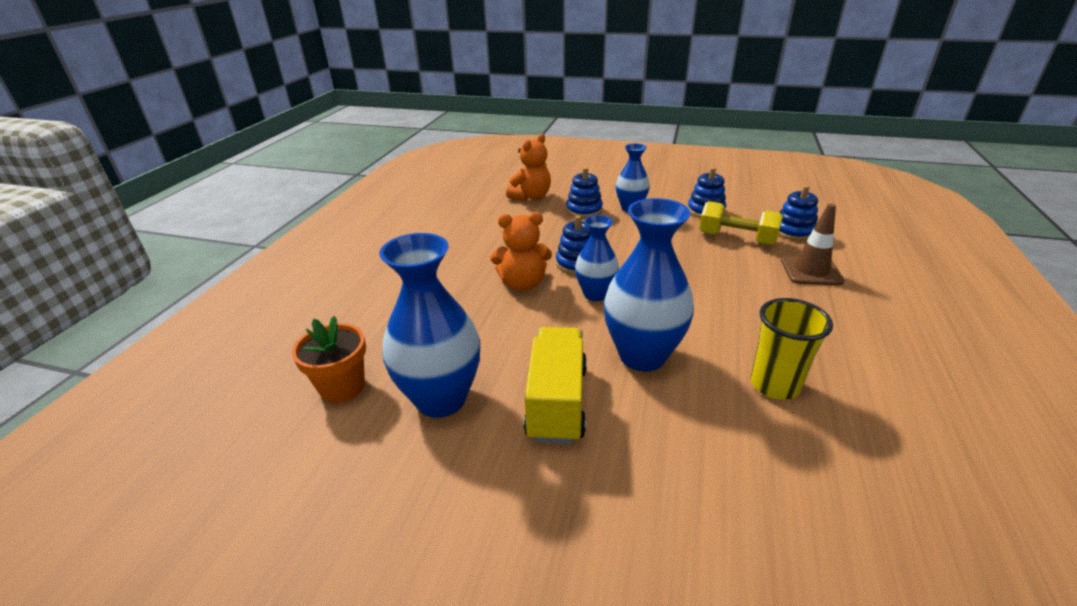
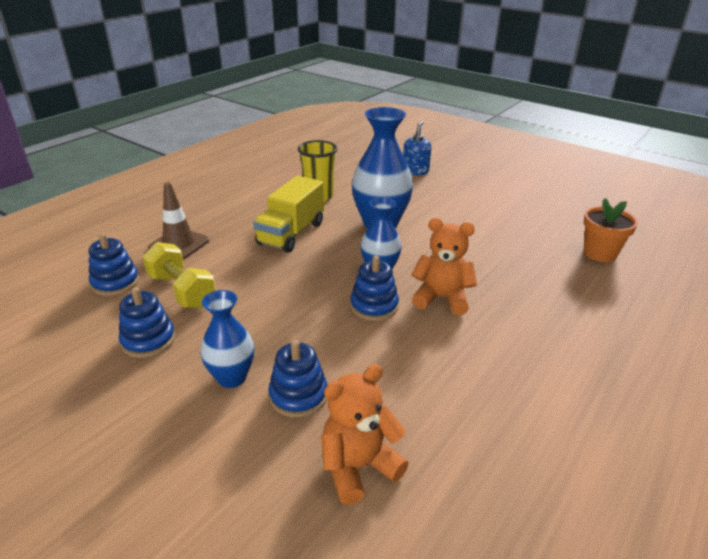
camera: 160 degrees left, 0 degrees up
(441, 399) = (526, 232): blue vase -> none
(557, 402) = (451, 216): yellow truck -> yellow truck (291, 233)
(692, 533) = (415, 171): none -> blue soap dispenser

